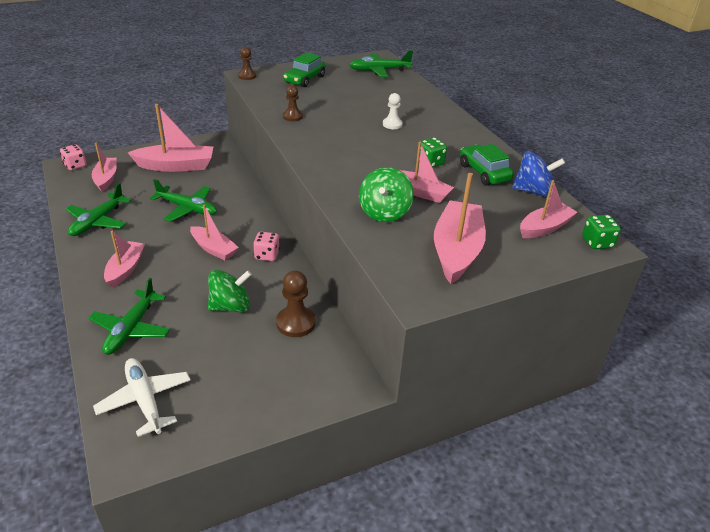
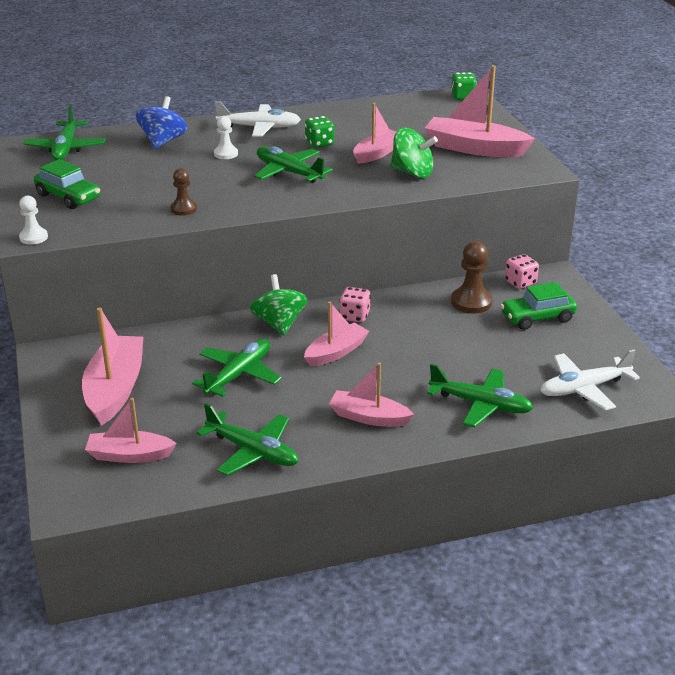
camera: 80 degrees left, 5 degrees down
(75, 165) = (71, 494): pink dice -> pink dice (520, 282)
(231, 306) = (444, 340): green spinning top -> green spinning top (279, 323)
(247, 76) = (33, 237): brown pawn -> white pawn
(366, 152) = (289, 172): none -> green plane
(450, 134) = (259, 127): none -> white plane
(484, 172) = (344, 122): green car -> green car (537, 318)
(533, 191) = (381, 107): blue spinning top -> blue spinning top (163, 141)
(544, 228) = (441, 111): pink boat -> none

